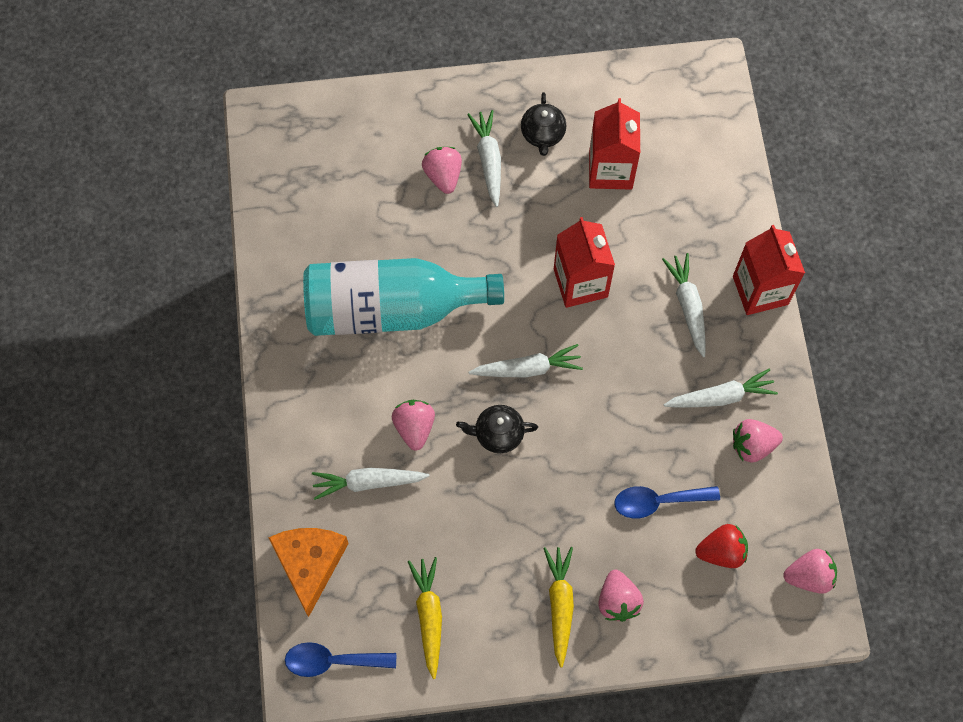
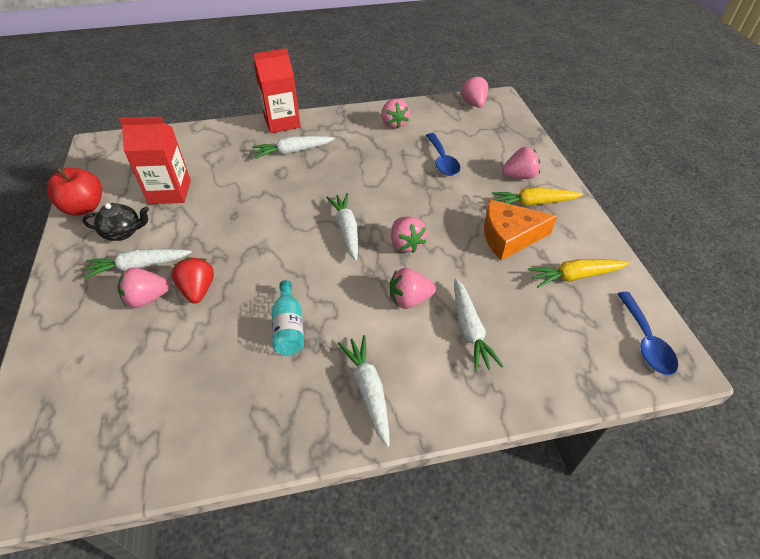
camera: 95 degrees left, 20 degrees down
(310, 564) = (564, 370): orange cheese -> orange cheese (509, 236)
(392, 309) = (289, 327): turquoise bottle -> turquoise bottle, size x0.42
(498, 434) = (406, 244): black teapot -> pink strawberry
(580, 283) = (270, 204): red carton -> none
(588, 86) = (84, 207): none -> red apple
(720, 397) = (361, 136): white carrot -> white carrot (368, 390)
(721, 552) = (469, 134): red strawberry -> red strawberry (198, 290)

